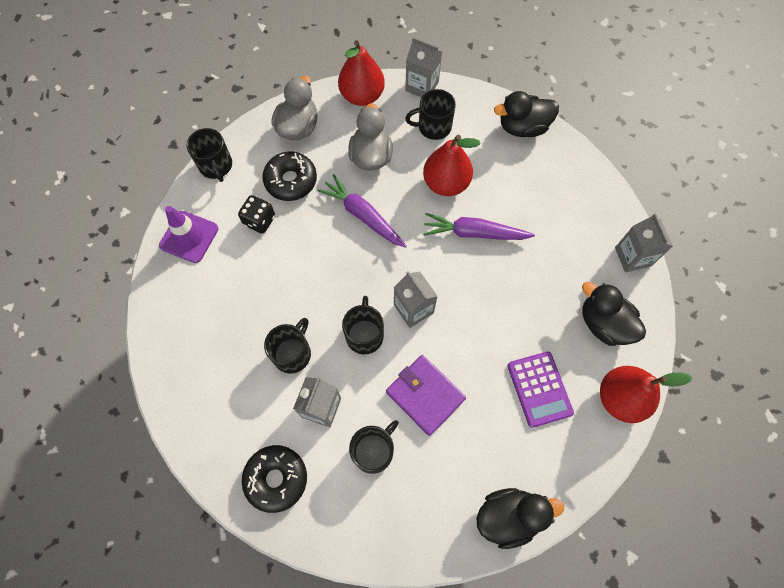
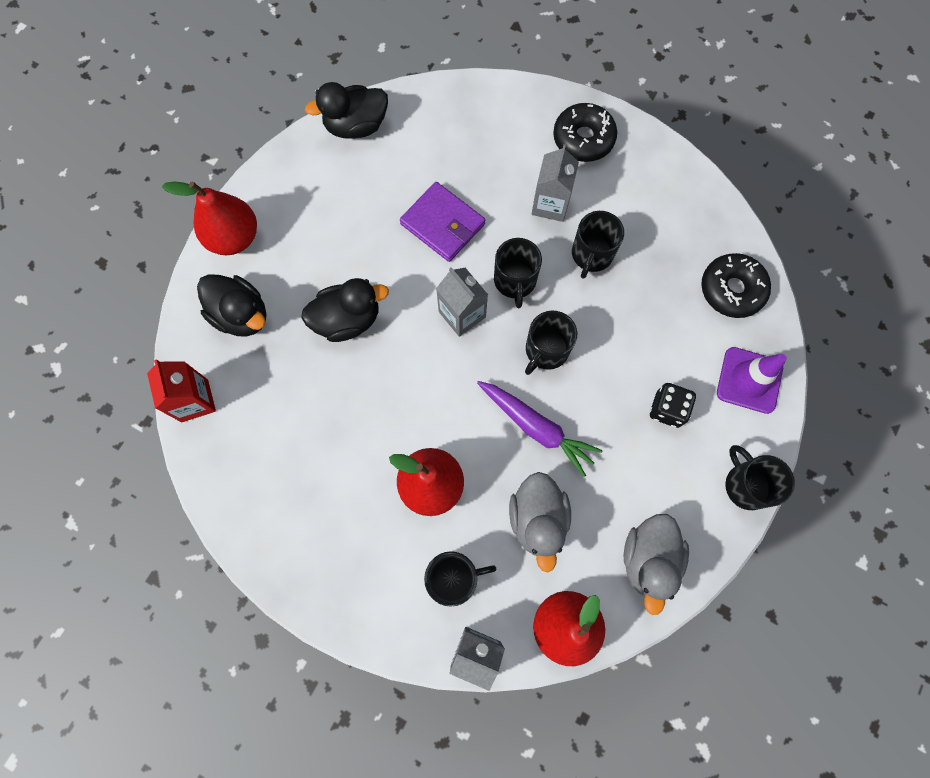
camera: 175 degrees right, 5 degrees up
(291, 181) = (640, 471): black donut -> black donut (731, 290)
(374, 451) = (491, 169): black mug -> black mug (546, 350)
(474, 233) = (392, 416): purple carrot -> none
(523, 127) = (324, 588): black duck -> black duck (348, 320)
(539, 389) = (320, 240): purple calculator -> none
(632, 257) = (194, 400): grey carton -> red carton

